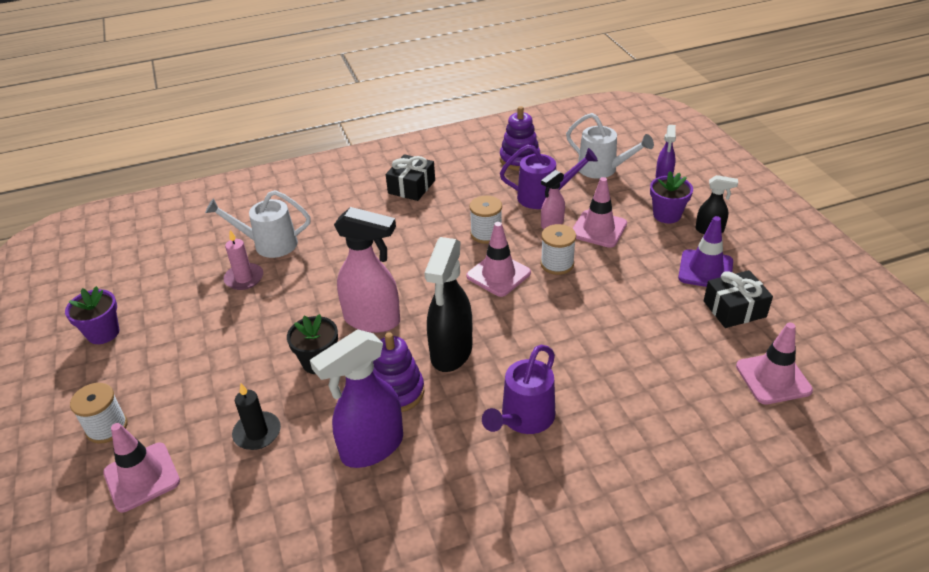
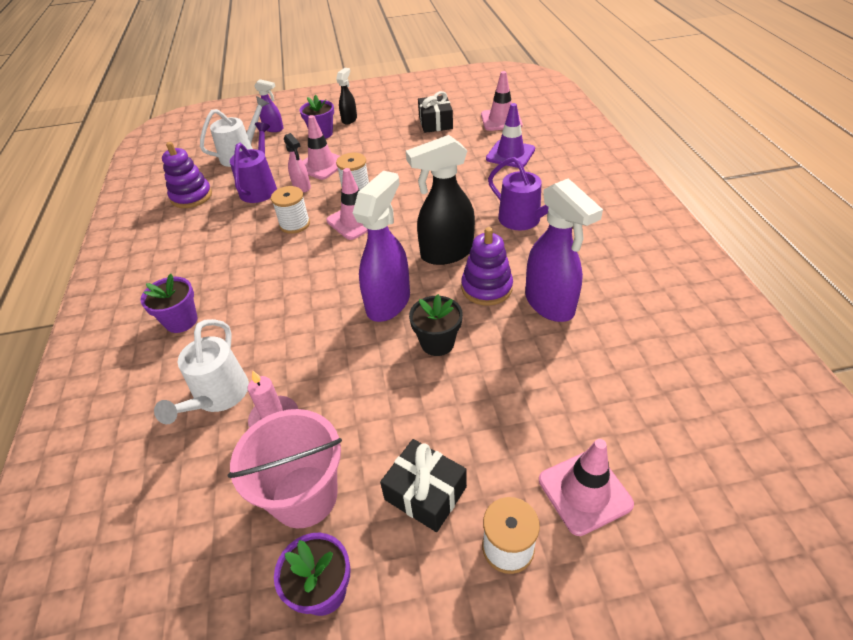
camera: 80 degrees left, 5 degrees up
(174, 309) = (304, 496): none -> pink bucket
(257, 433) = (527, 388): black candle -> none
(350, 203) = (181, 321): none -> purple flower pot
(373, 320) = (389, 302): pink spray bottle -> purple spray bottle
(411, 187) = (184, 270): black gift -> black gift (425, 493)
(451, 353) = (446, 253): black spray bottle -> black spray bottle turned 135 degrees clockwise
(705, 270) = (392, 127): purple traffic cone -> purple traffic cone (510, 154)

